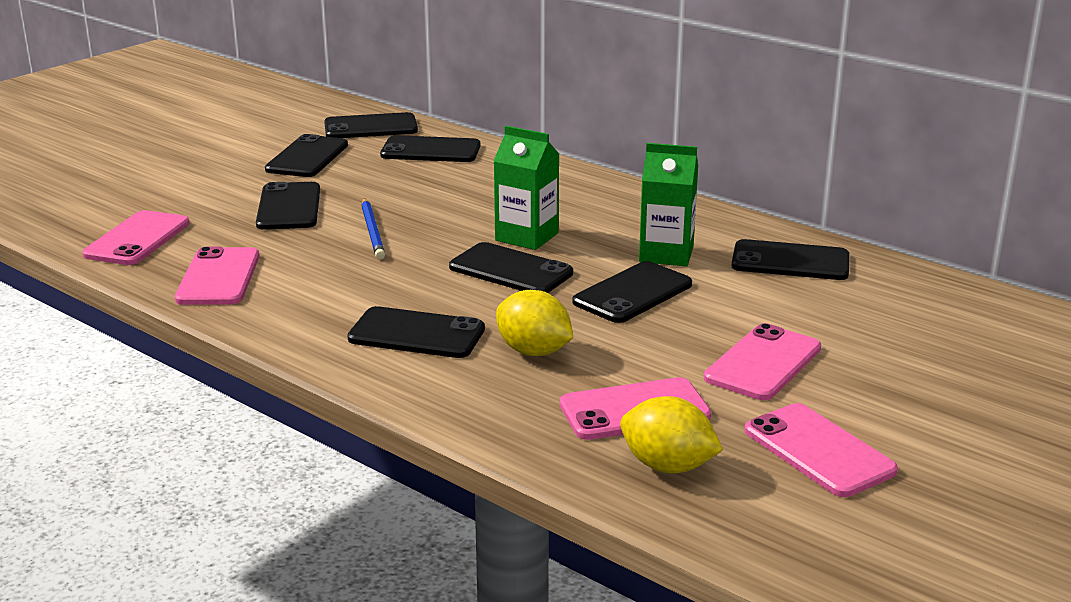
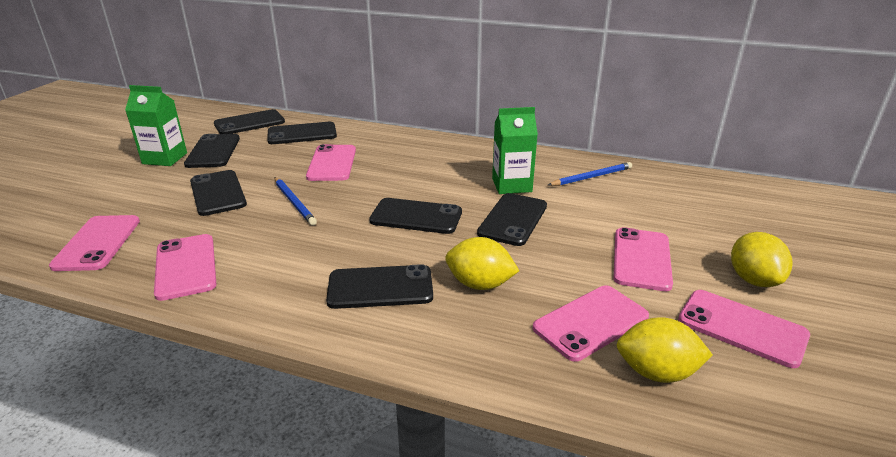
camera: 20 degrees left, 5 degrees up
(446, 193) = (332, 163): none -> pink phone
(526, 237) = (409, 188): green carton -> green carton (165, 158)
(790, 261) = (591, 177): black phone -> blue pencil
(892, 410) = (753, 280): none -> yellow lemon

